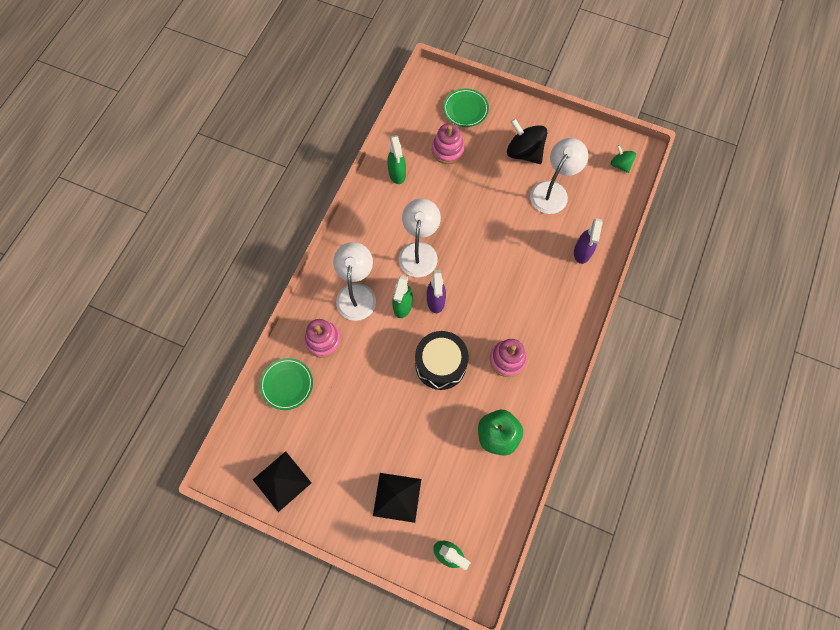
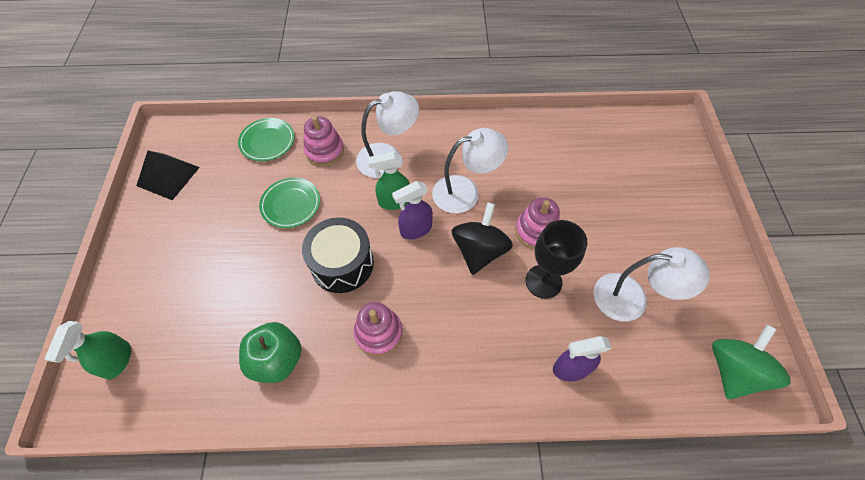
camera: 65 degrees right, 10 degrees down
(397, 174) = (541, 138): green spray bottle -> none
(397, 497) = (174, 282): black pyramid -> none
(447, 150) = (602, 170): pink stacking toy -> pink stacking toy (536, 231)
(465, 109) = (665, 167): green plate -> green plate (291, 204)
(517, 236) = (543, 281): none -> black goblet
(524, 152) = (659, 246): black spinning top -> black spinning top (479, 251)
(620, 164) = (733, 370): green spinning top -> green spinning top, size x1.77

